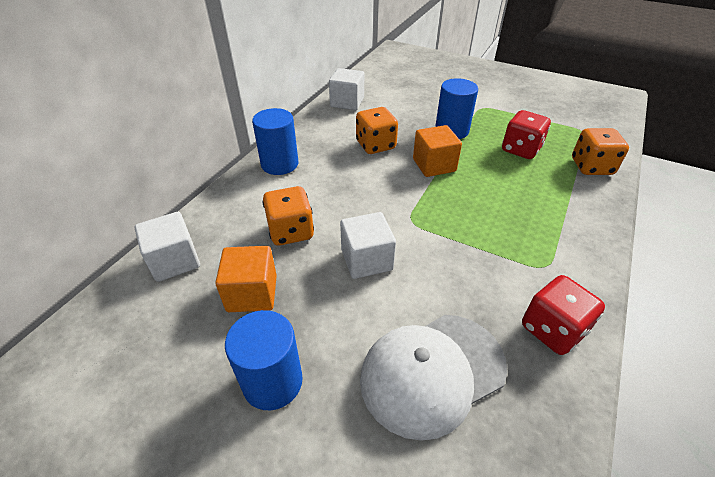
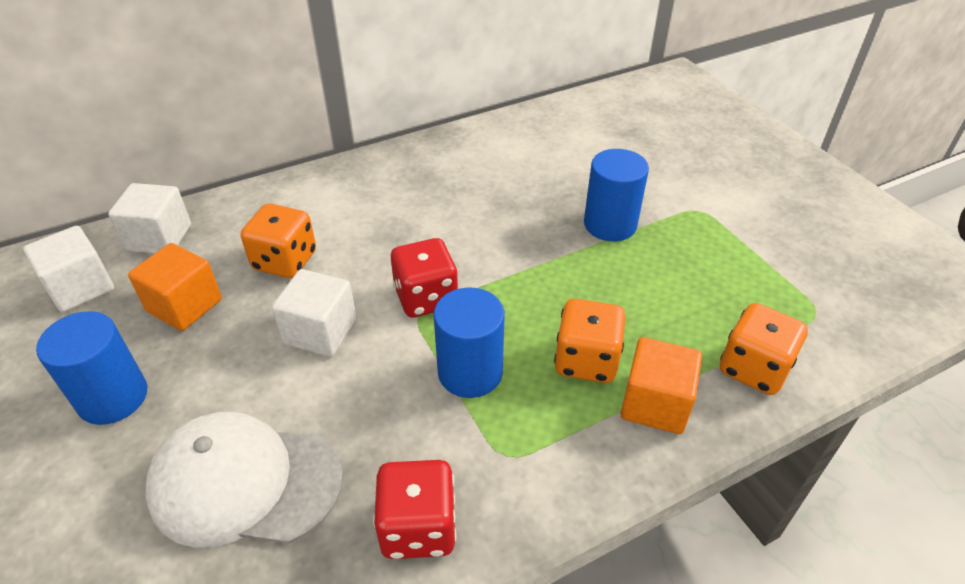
camera: 35 degrees right, 0 degrees up
(279, 164) = (357, 179): blue cylinder -> blue cylinder (470, 372)
(347, 102) = (520, 131): white cube -> white cube (80, 287)
(375, 145) = (488, 202): orange dice -> orange dice (586, 360)
(434, 165) = (528, 260): orange cube -> orange cube (655, 404)
(521, 149) = (675, 294): red dice -> red dice (426, 298)

